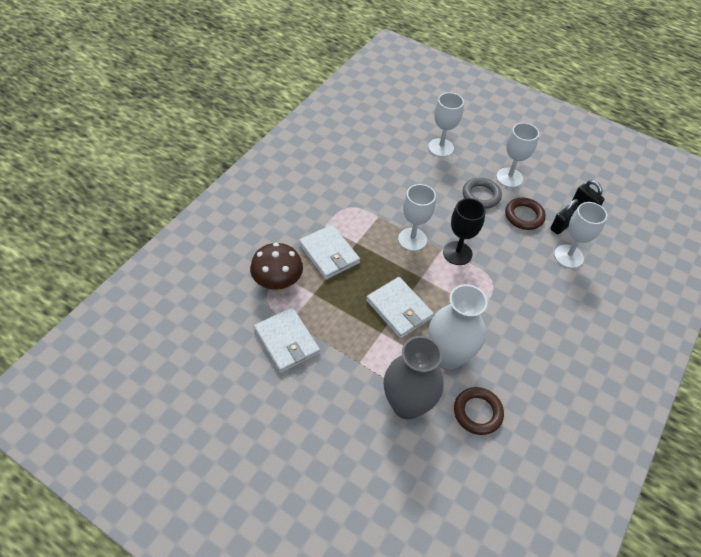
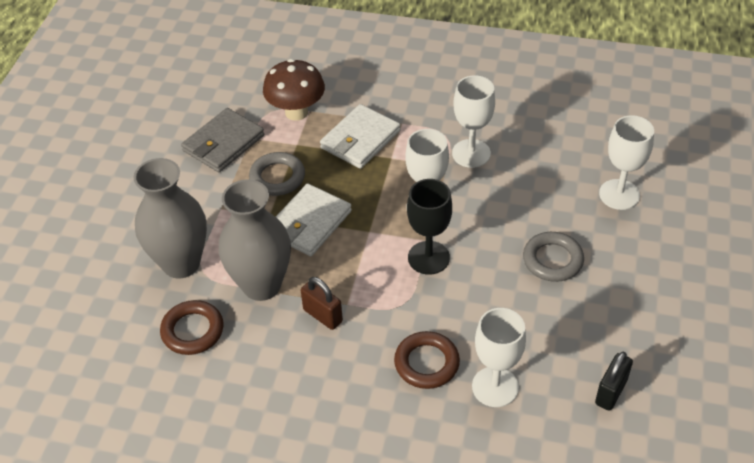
camera: 75 degrees right, 5 degrees down
(287, 341) = (223, 143): white wallet -> grey wallet
(343, 316) = (277, 177): none -> grey ring
(448, 355) = (261, 285): white vase -> grey vase
(488, 326) = (323, 315): none -> brown padlock
(509, 177) = (613, 285): white goblet -> white goblet (471, 153)
(524, 216) = (543, 318): brown ring -> brown ring (426, 363)
(561, 226) = (552, 368): black padlock -> none

